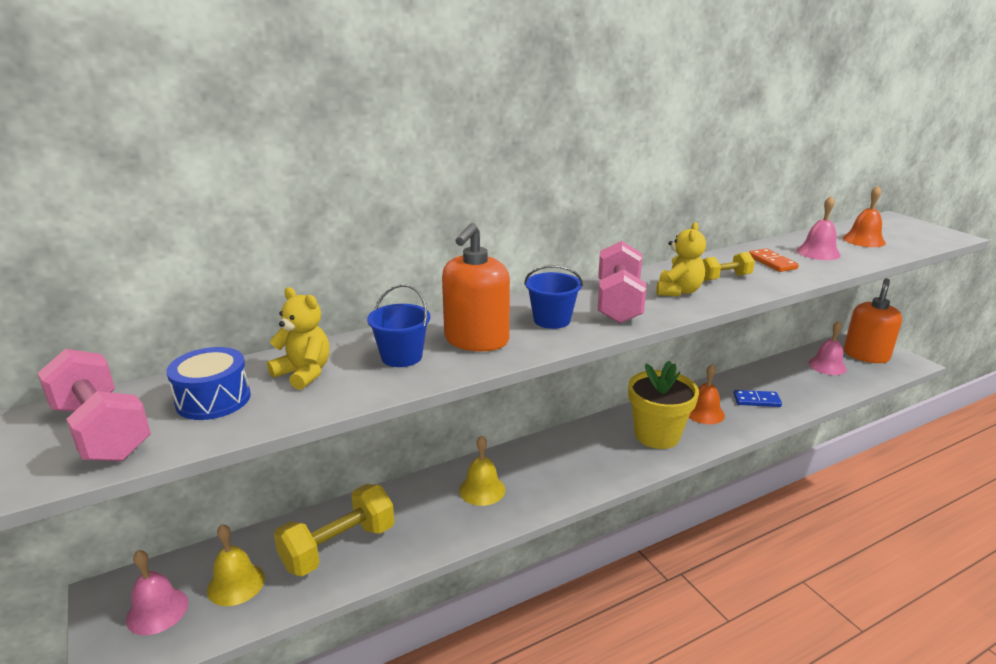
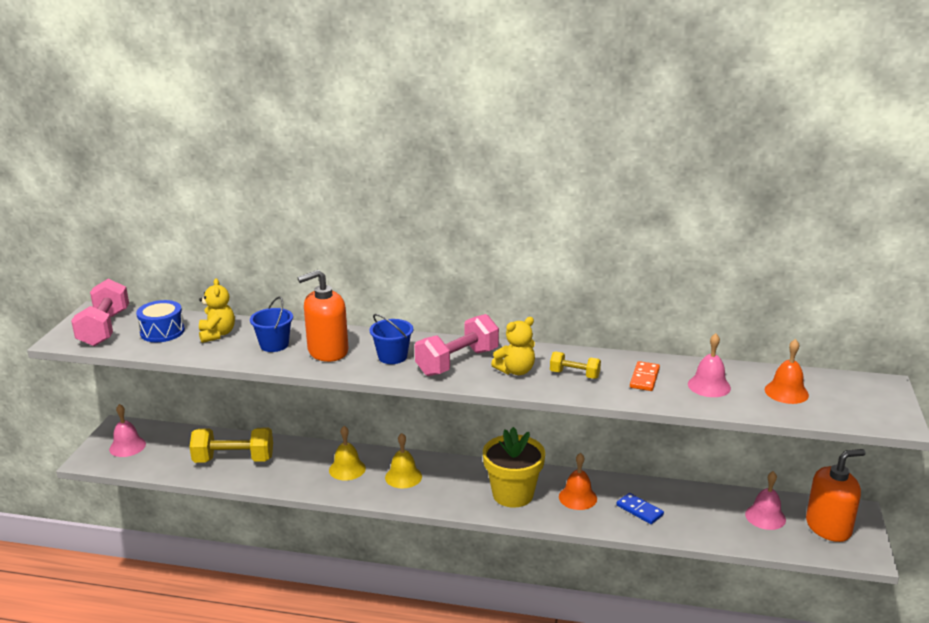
camera: 40 degrees right, 0 degrees up
(236, 584) = (170, 452): yellow bell -> yellow bell (403, 477)

